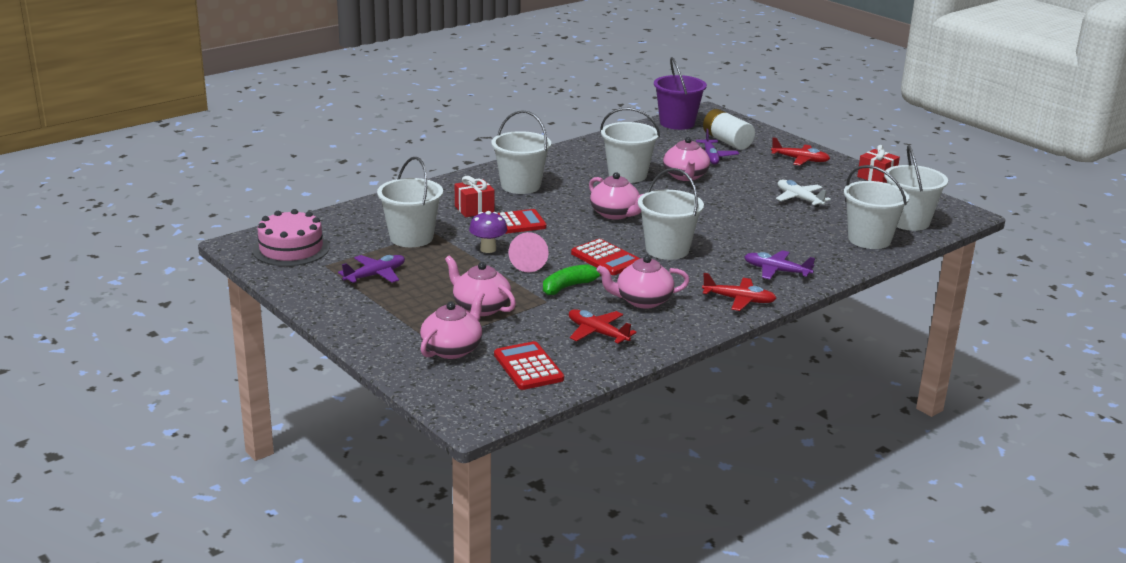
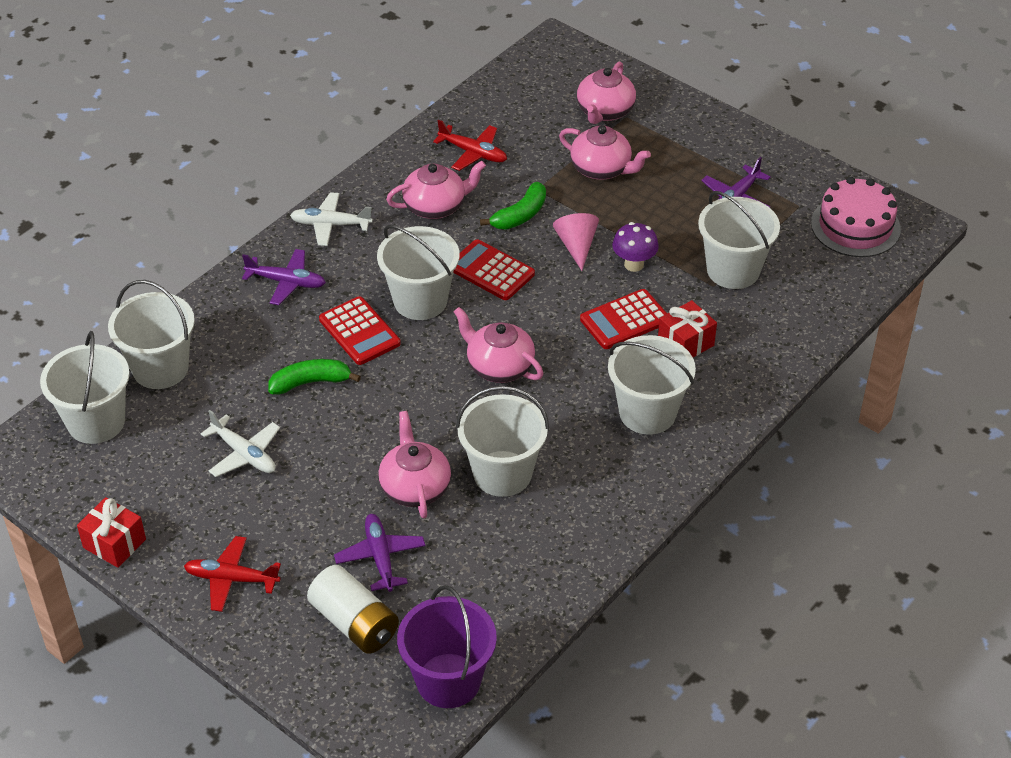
camera: 170 degrees right, 20 degrees up
(528, 367) = (526, 102): red calculator -> red calculator (359, 332)
(739, 300) = (330, 225): red plane -> white plane
(754, 222) = (310, 382): none -> green banana

